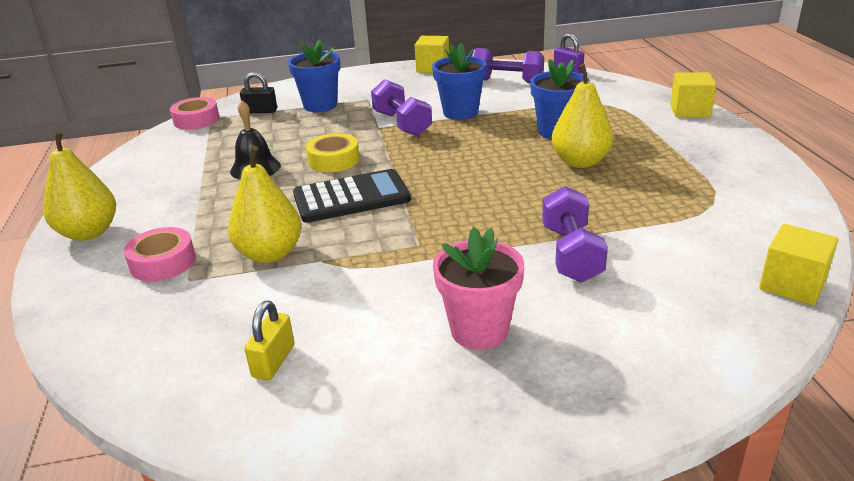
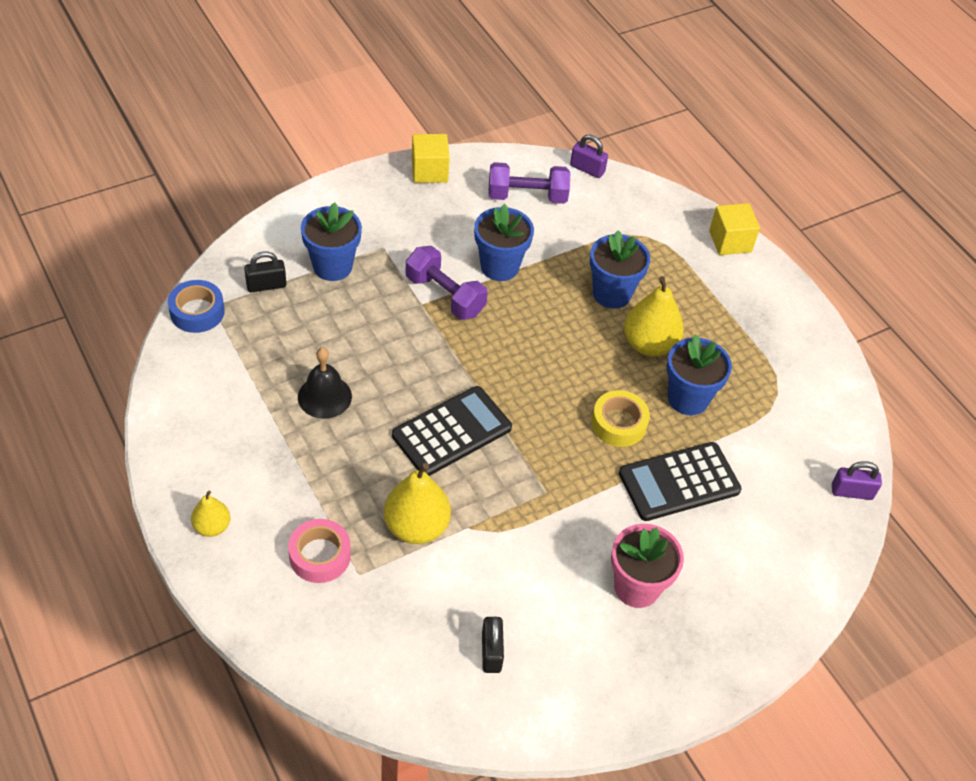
camera: 25 degrees left, 20 degrees up
(89, 233) = (212, 527): yellow pear -> yellow pear, size x0.57
(196, 120) = (197, 312): pink tape -> blue tape
(274, 361) = (491, 652): yellow padlock -> black padlock
(334, 160) = (402, 372): yellow tape -> yellow tape (619, 424)
(571, 253) = (679, 482): purple dumbbell -> black calculator
(607, 197) = (688, 398): none -> blue flower pot
(792, 285) = (851, 492): yellow cube -> purple padlock

